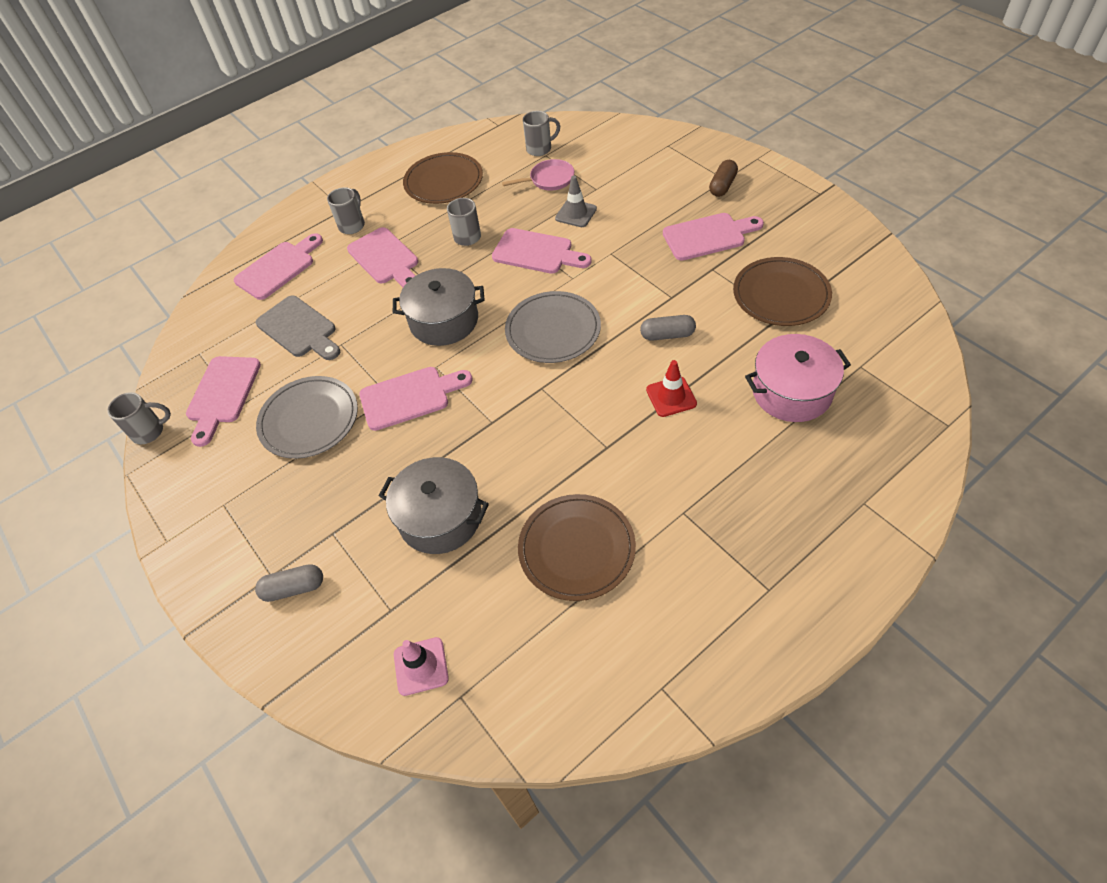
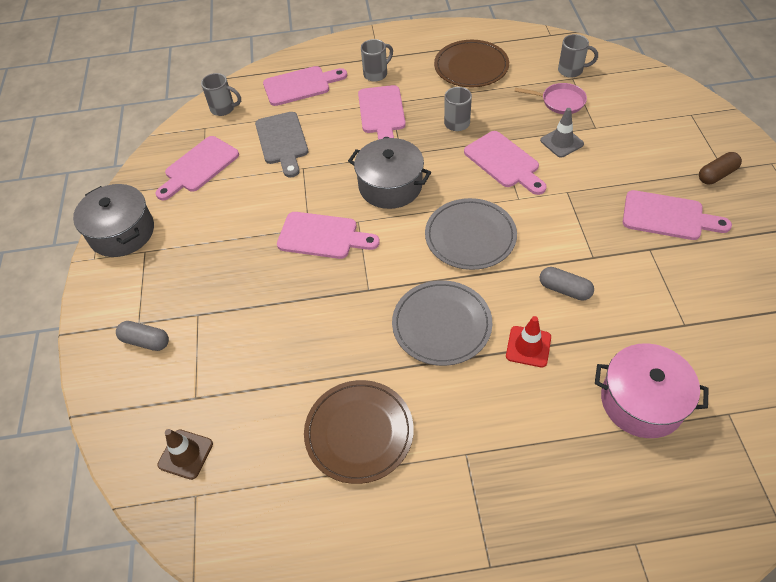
camera: 30 degrees right, 0 degrees up
(150, 431) = (136, 171): grey mug -> grey mug (224, 109)
(309, 419) = (241, 217): grey plate -> grey plate (441, 324)
(421, 666) = (185, 454): pink traffic cone -> brown traffic cone
(440, 517) = (277, 346): grey pot -> grey pot (122, 232)
(781, 295) = (698, 305): brown plate -> none

